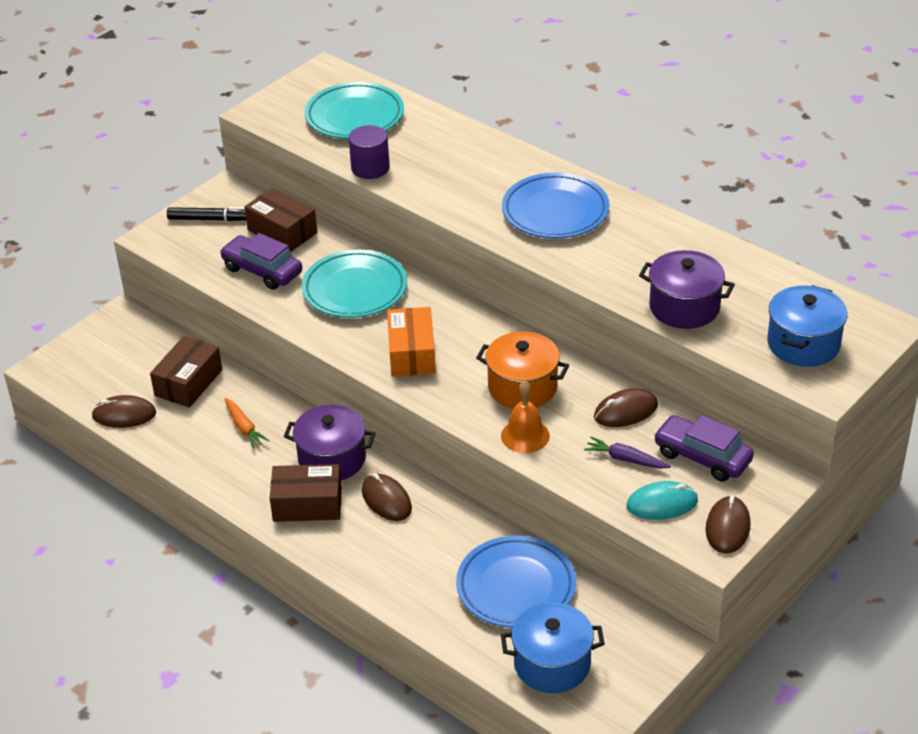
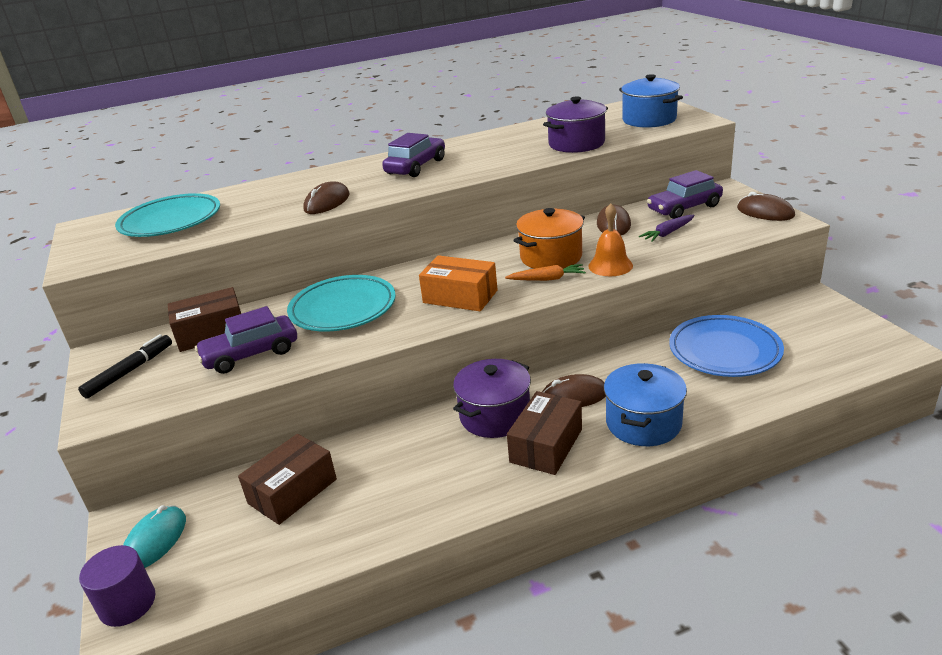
camera: 60 degrees left, 10 degrees down
(124, 415) = (289, 560): brown mouse -> brown mouse (327, 202)
(188, 383) = (292, 491): brown box -> brown box turned 75 degrees clockwise
(244, 427) = (400, 465): orange carrot -> orange carrot (547, 279)
(370, 168) = (251, 224): purple cylinder -> purple cylinder (127, 604)
(552, 664) = (824, 353): blue pot -> blue pot (643, 423)
(555, 212) = (416, 167): blue plate -> purple car
(662, 504) = (727, 229): turquoise mouse -> turquoise mouse (155, 540)

